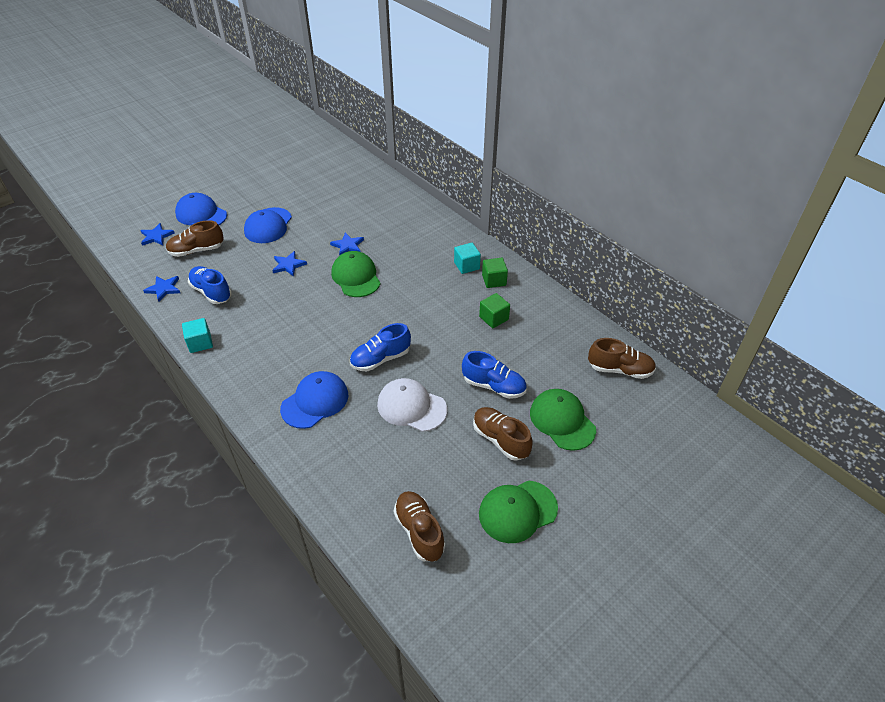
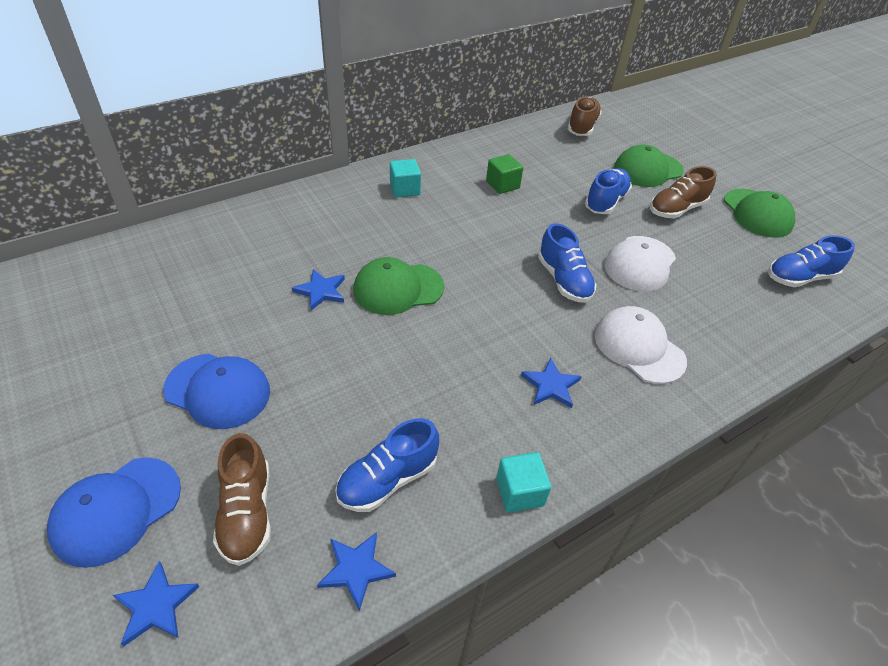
camera: 85 degrees left, 0 degrees up
(288, 265) = (345, 365): blue star -> blue star (551, 385)
(315, 401) = (639, 347): blue cap -> white cap
(419, 531) = (800, 278): brown shoe -> blue shoe
(494, 280) = (438, 174): green cube -> none

